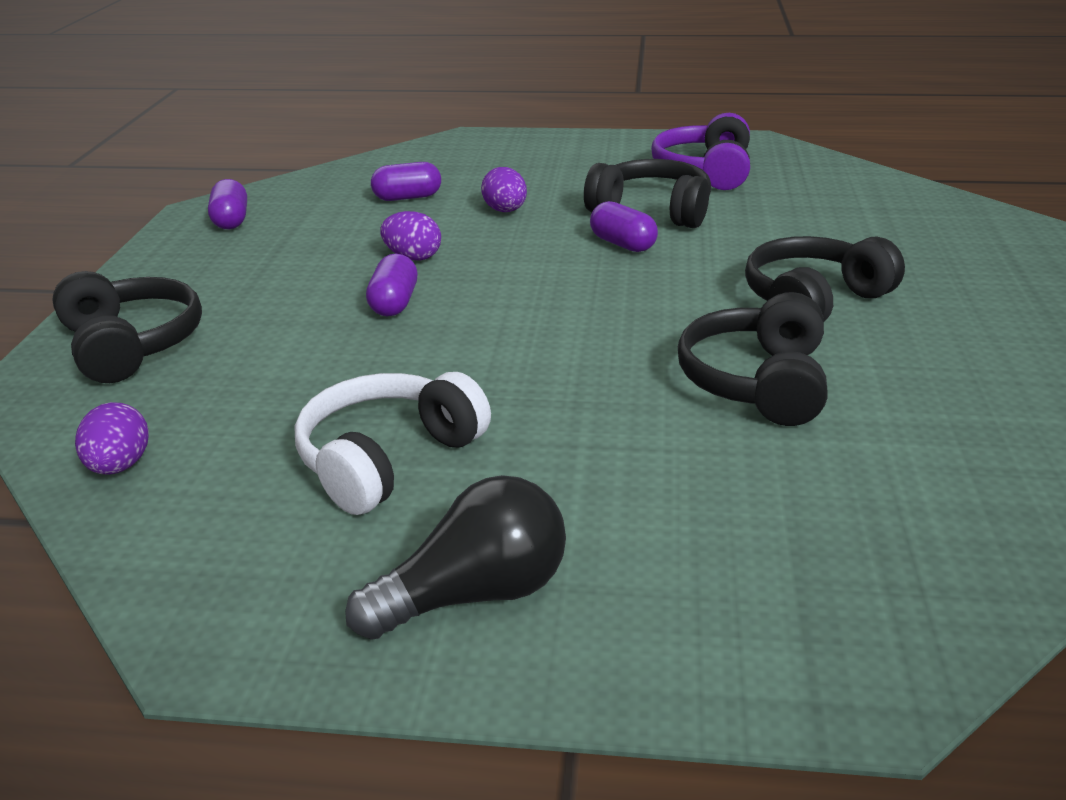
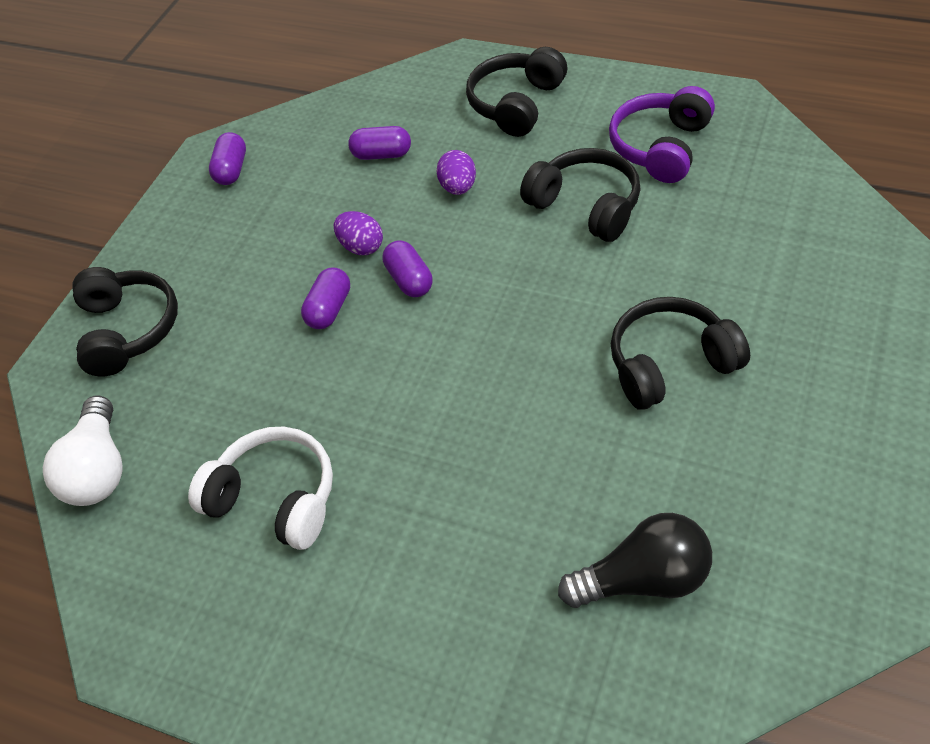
camera: 20 degrees right, 20 degrees up
(119, 466) = (99, 469): purple egg -> white light bulb
(388, 459) = (275, 498): white headphones -> white headphones turned 60 degrees clockwise
(475, 594) = (293, 647): black light bulb -> black light bulb (644, 579)
(623, 244) = (541, 254): purple capsule -> purple capsule (409, 280)
(758, 382) = (576, 463): black headphones -> black headphones (516, 104)

